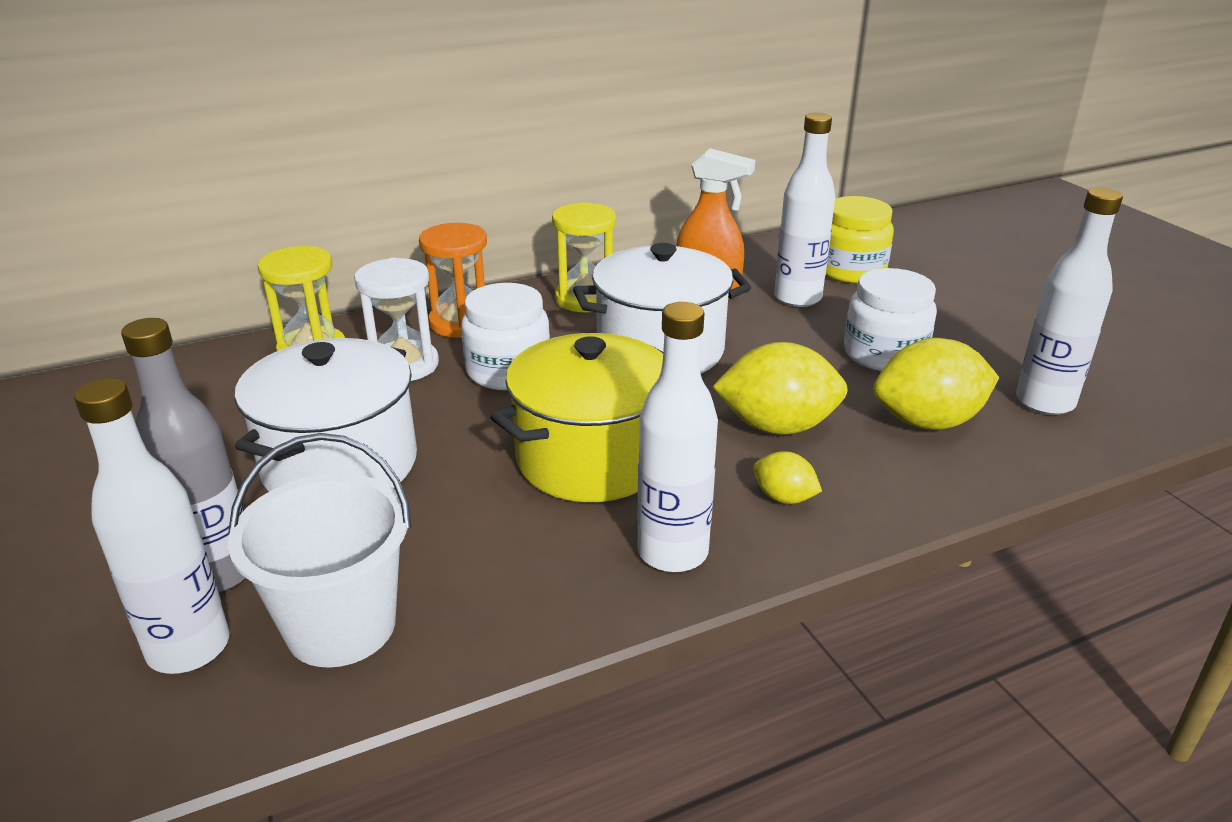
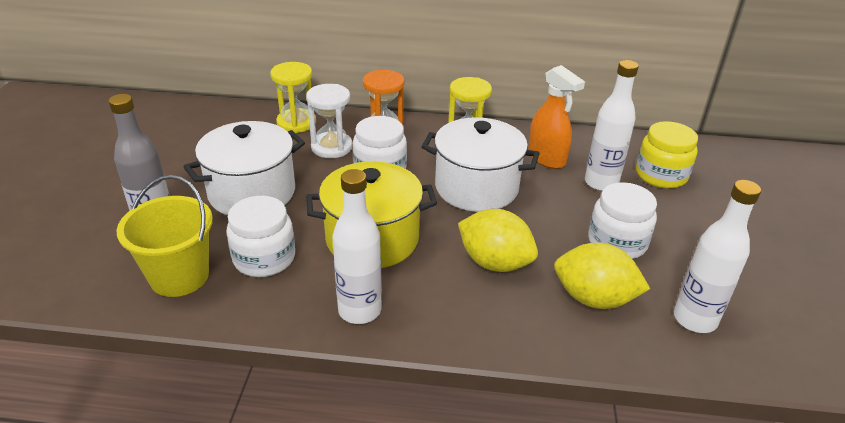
camera: 30 degrees right, 5 degrees up
(189, 648) = (116, 258): white bottle -> none
(341, 626) = (179, 276): white bucket -> yellow bucket
(458, 544) = (264, 258): none -> white jar
(784, 498) = (451, 307): yellow lemon -> none

